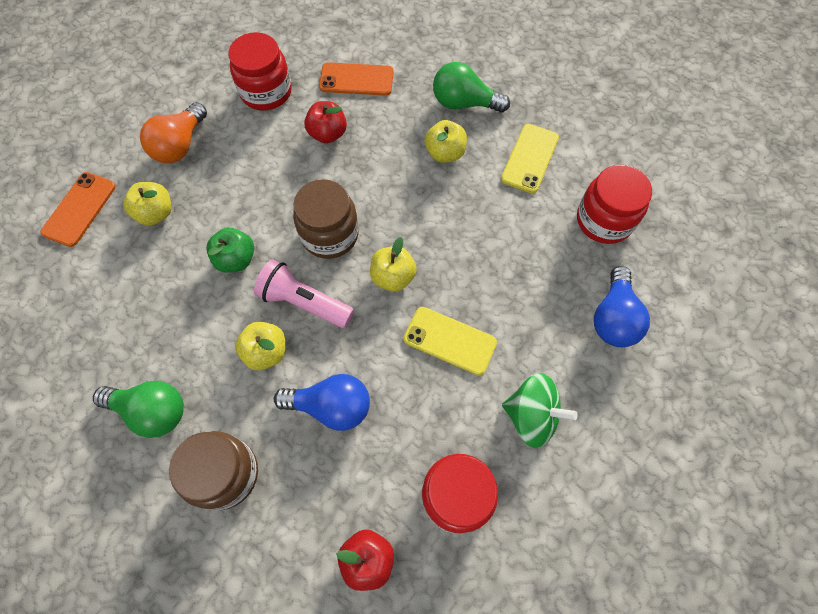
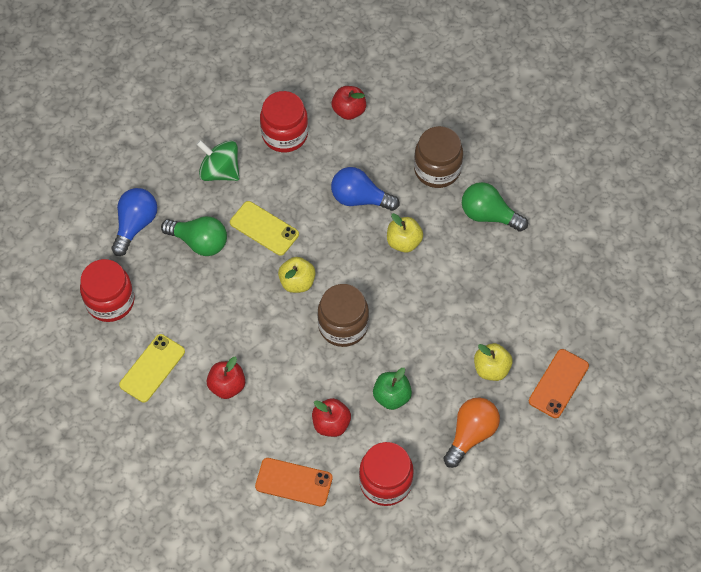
camera: 170 degrees left, 5 degrees down
(236, 259) = (423, 317): green apple -> green apple (391, 396)
(304, 302) = (371, 274): pink flashlight -> none
(445, 153) = (227, 386): yellow apple -> red apple
(464, 103) = (195, 437): green light bulb -> green light bulb (199, 242)

